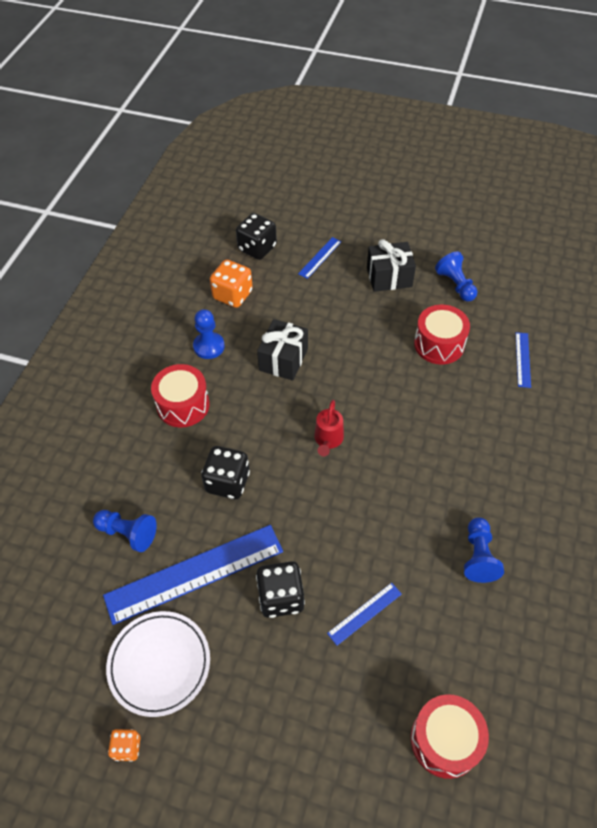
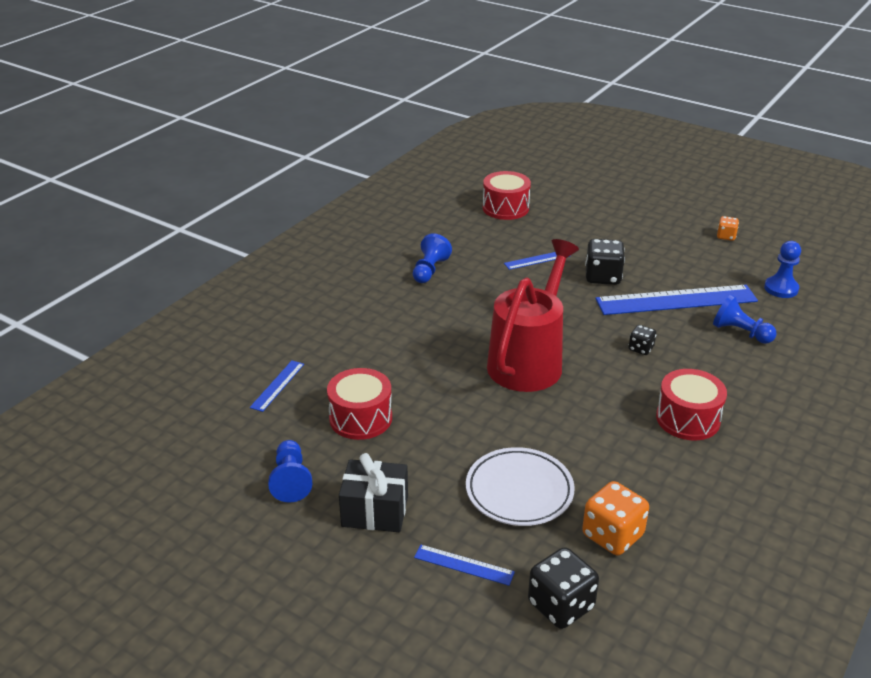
camera: 165 degrees left, 20 degrees down
(159, 664) = (704, 263): white plate -> white plate (519, 491)
(209, 346) = (653, 474): blue pawn -> blue pawn (781, 288)
(227, 482) = (641, 349): black dice -> black dice, size x0.55
(283, 359) = (557, 440): black gift -> none
(320, 257) = (464, 565): blue ruler -> blue ruler turned 60 degrees clockwise
(328, 440) = (529, 360): red watering can -> red watering can, size x2.34

